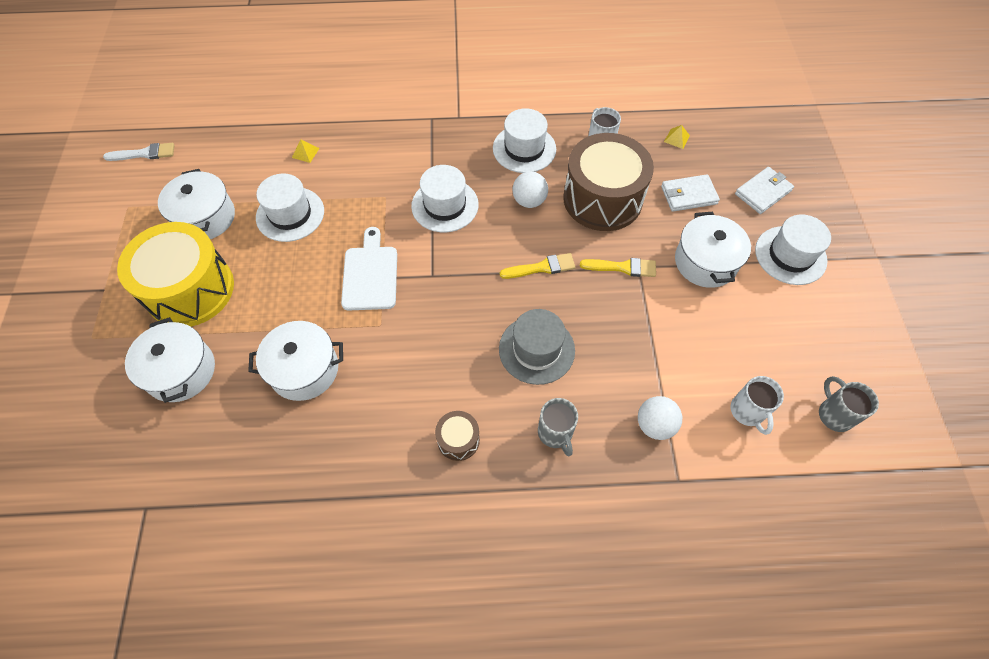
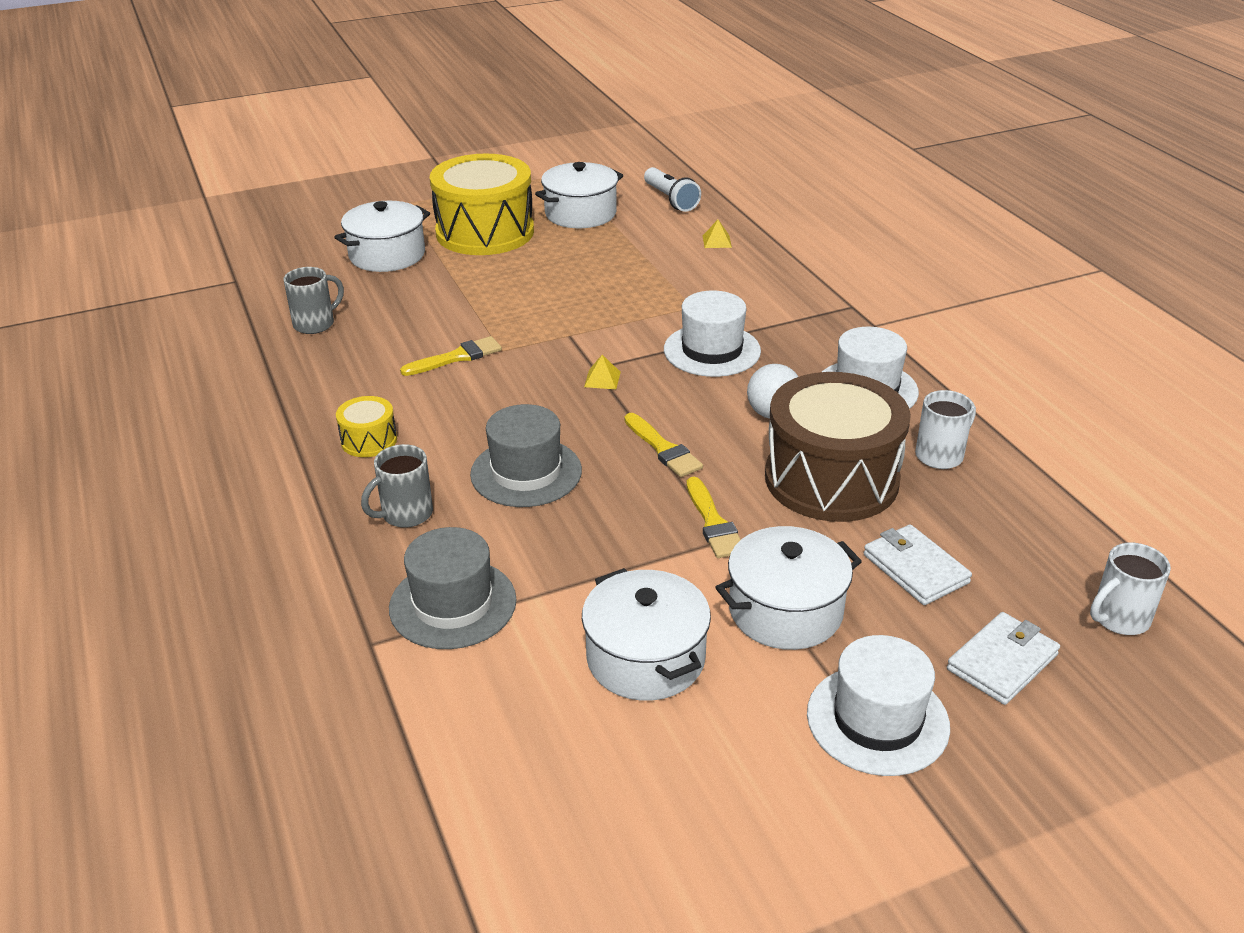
camera: 70 degrees right, 25 degrees down
(144, 153) = (639, 161): white brush -> none
(223, 156) = (670, 199): none -> white flashlight
(290, 214) = (620, 256): white hat -> none
(304, 370) = (419, 319): white pot -> white pot (645, 658)
(370, 274) = (569, 326): white cutting board -> none
(375, 356) = (457, 357): none -> yellow brush
(458, 440) = (369, 440): brown drum -> yellow drum
(654, 425) = (453, 604): white ball -> grey hat
(676, 138) = (1033, 534): yellow pyramid -> yellow pyramid (602, 379)
(747, 412) = (516, 704): white mug -> white mug (1119, 618)
(763, 192) = (1002, 662): white wallet -> white wallet turned 75 degrees counterclockwise
(834, 414) = (558, 822): grey mug -> grey mug (315, 324)

